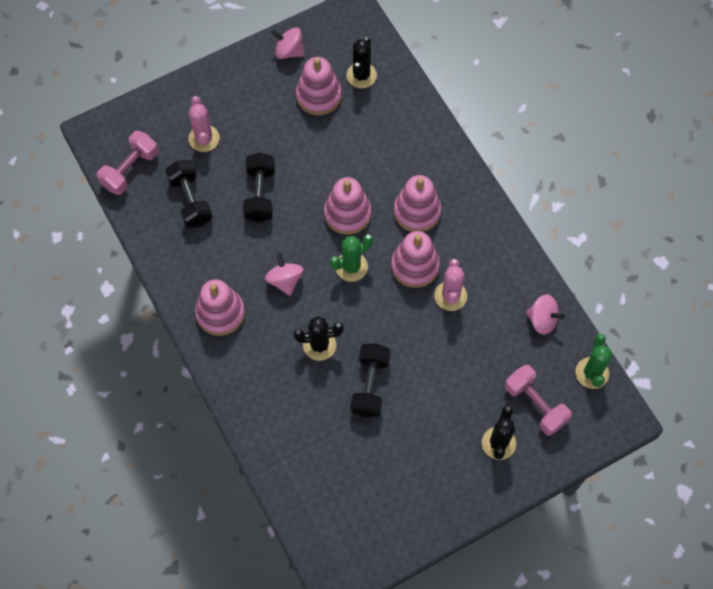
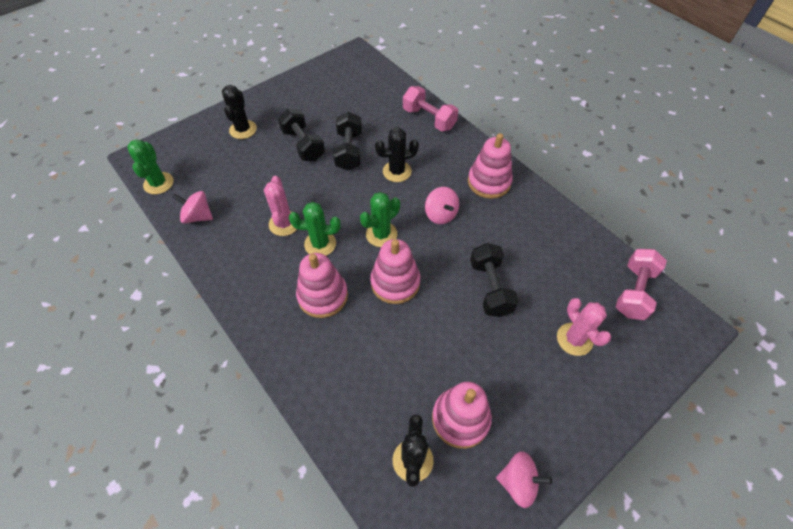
camera: 170 degrees right, 10 degrees down
(191, 201) = (557, 271): black dumbbell -> black dumbbell (303, 145)
(415, 266) = (320, 244): pink stacking toy -> green cactus
(535, 405) = (211, 156): pink dumbbell -> pink dumbbell (429, 119)

